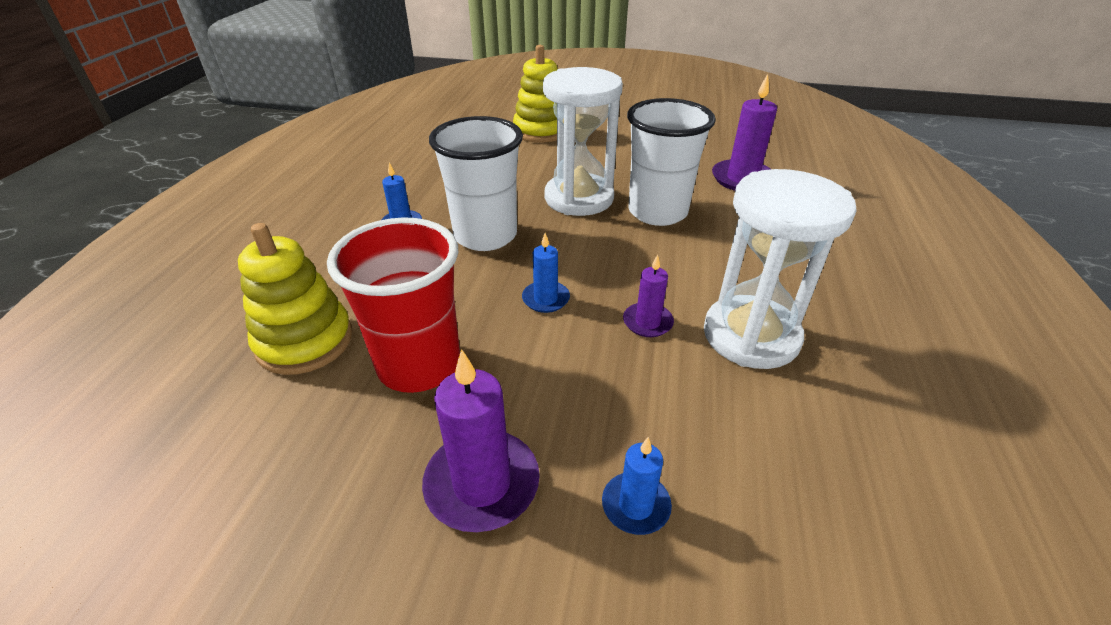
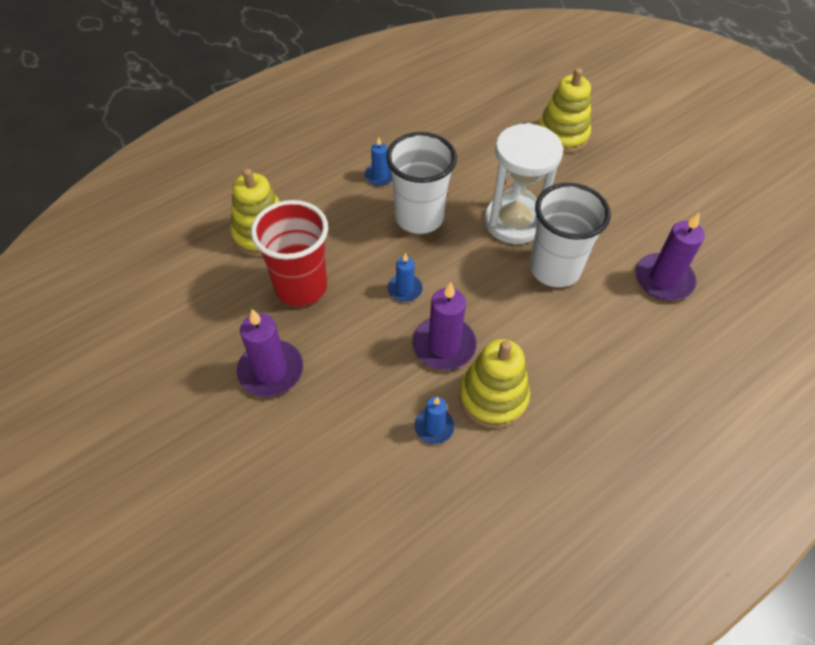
camera: 40 degrees right, 15 degrees up
(635, 505) = (322, 432): blue candle -> blue candle (434, 427)
(647, 322) = (444, 345): purple candle -> purple candle, size x1.73
(751, 336) = (493, 397): white hourglass -> yellow stacking toy

